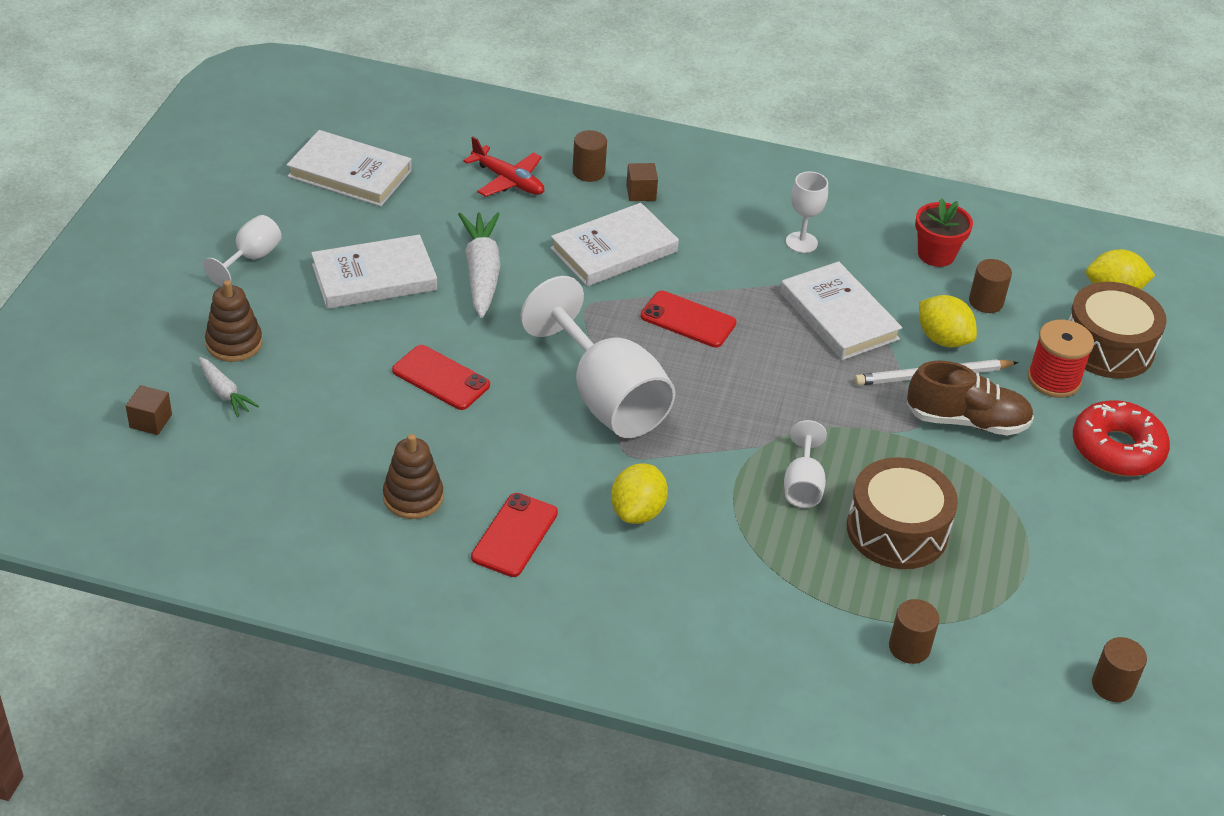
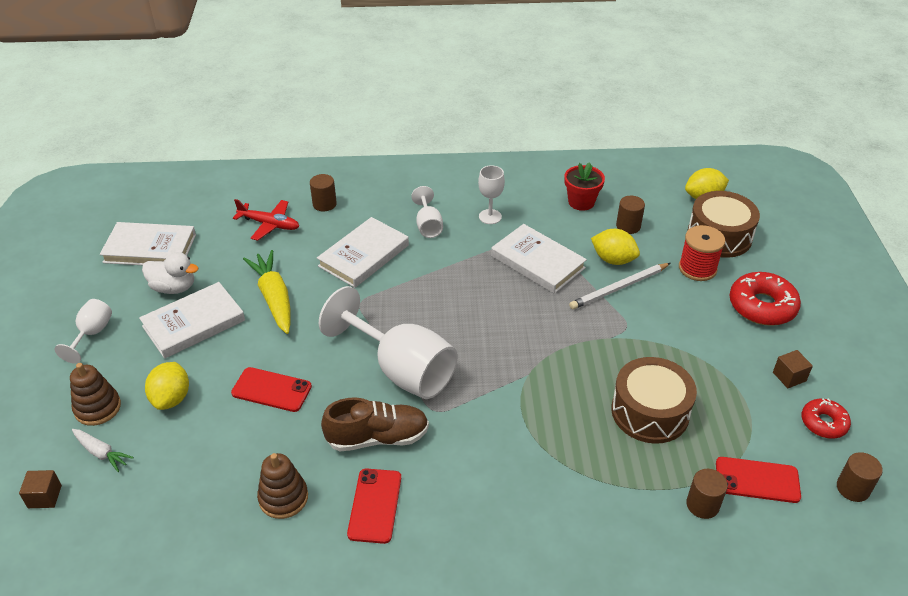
camera: 15 degrees left, 0 degrees up
(364, 229) = (174, 287): none -> white duck
(481, 272) = (274, 298): white carrot -> yellow carrot
(637, 512) = (460, 456): yellow lemon -> yellow lemon (171, 398)
(641, 193) = (366, 209): brown cube -> brown cube (789, 376)
(688, 320) = (436, 293): red phone -> red phone (757, 480)
(802, 485) = (569, 397): white goblet -> white goblet (428, 225)
(966, 421) = (656, 314): brown shoe -> brown shoe (377, 438)
(1118, 605) = (823, 423): none -> red donut

